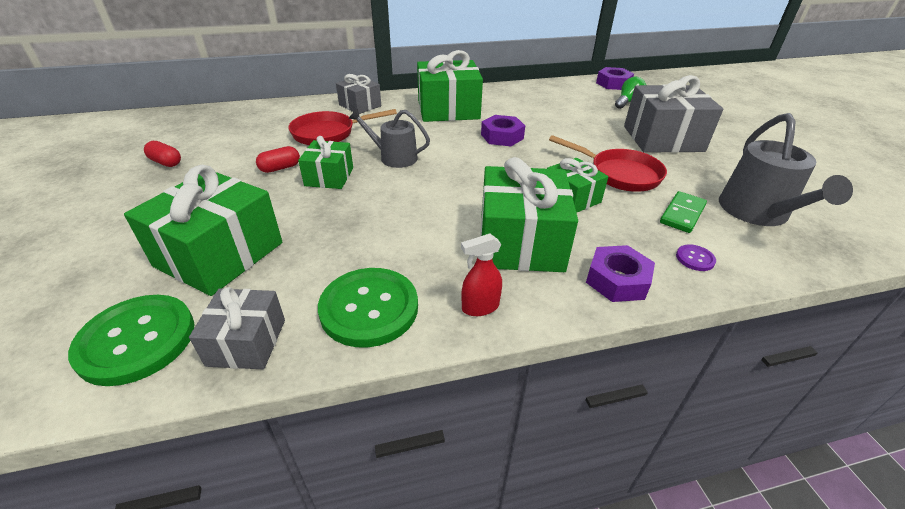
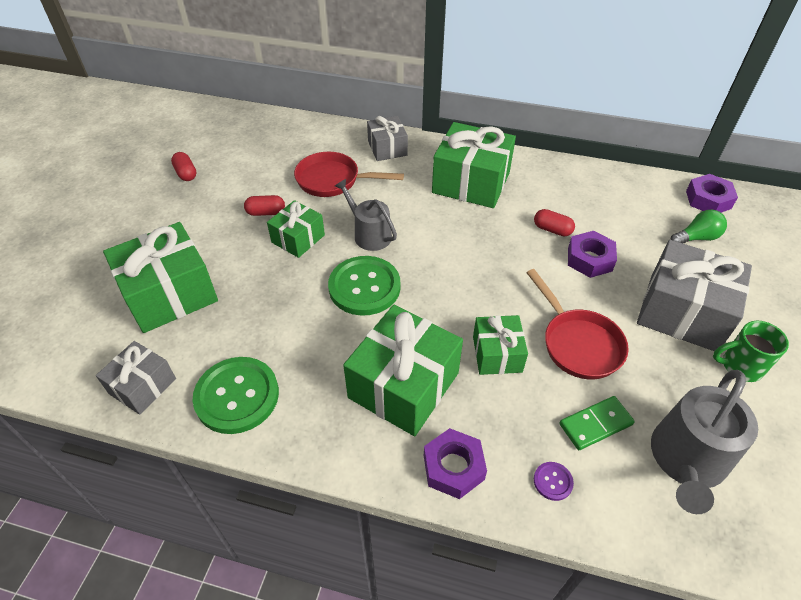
camera: 30 degrees right, 10 degrees up
(137, 340) = (83, 351): green button -> green button (364, 287)
(480, 307) = (316, 436): red spray bottle -> none
(502, 136) = (496, 242): purple nut -> purple nut (589, 259)
(534, 120) = (552, 230): none -> red capsule
(725, 154) = (740, 366): none -> green mug

